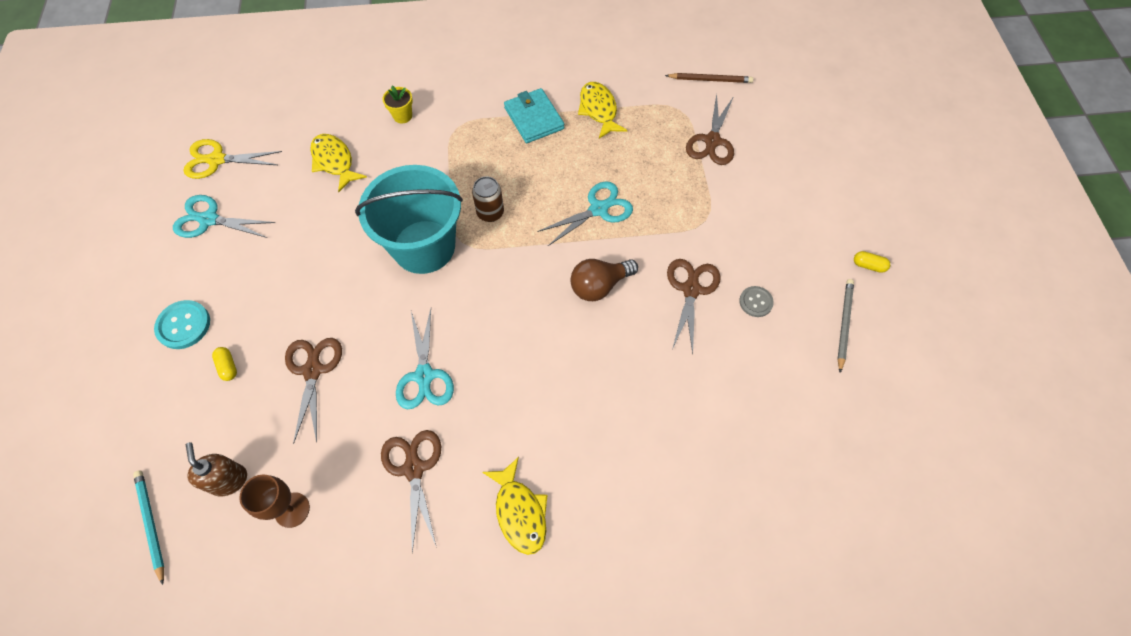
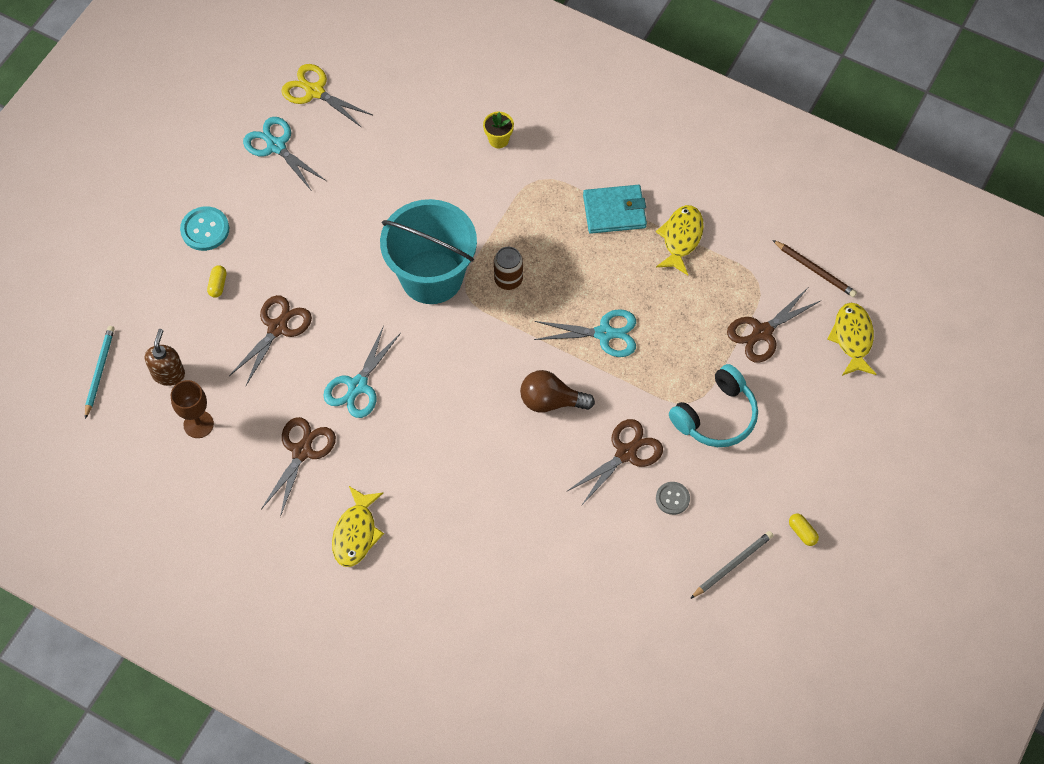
camera: 35 degrees right, 0 degrees up
(334, 162) = (410, 151): yellow fish -> yellow fish (852, 338)
(534, 118) = (614, 211): turquoise wallet -> turquoise wallet turned 75 degrees clockwise
(732, 219) = (716, 416): none -> turquoise headphones

